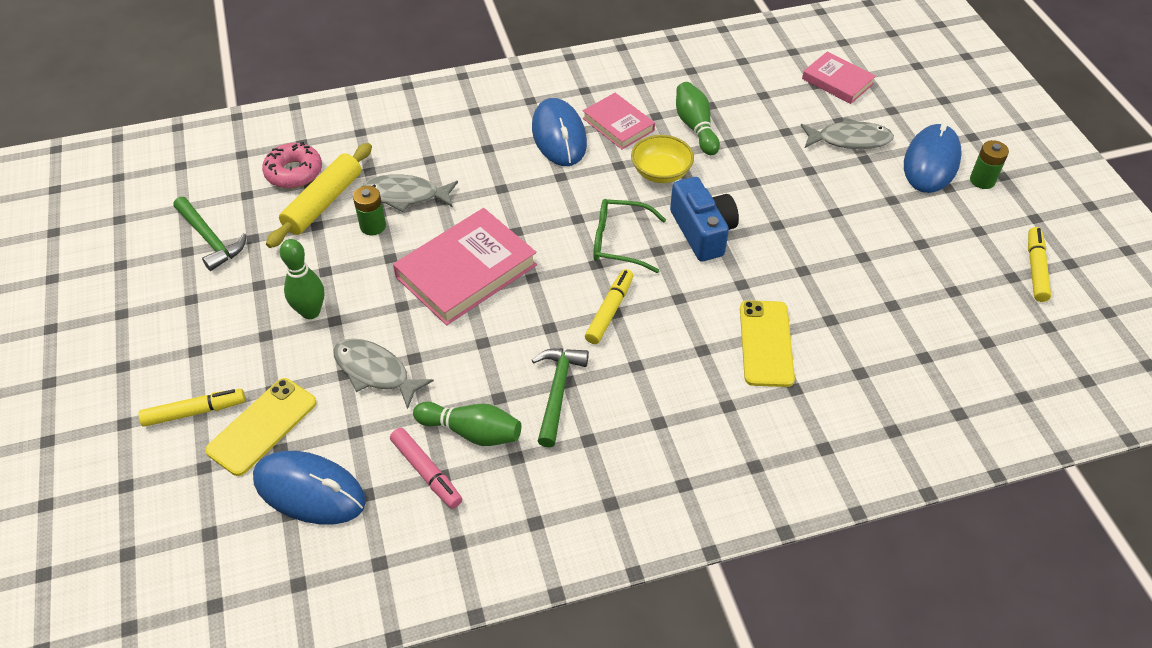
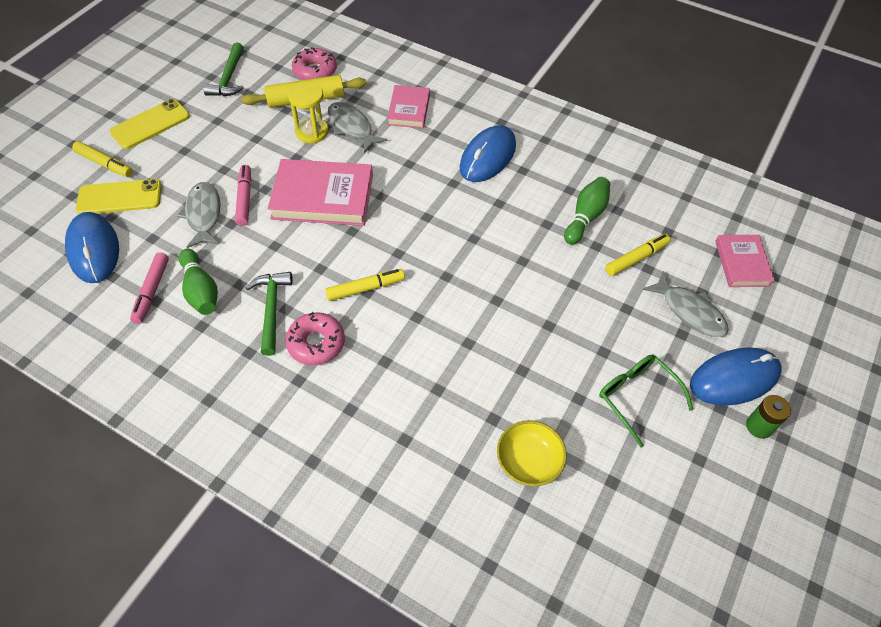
camera: 45 degrees right, 5 degrees up
(310, 312) = (219, 155): green bowling pin -> none
(373, 226) = (312, 132): green battery -> yellow hourglass
(395, 328) = (245, 199): none -> pink marker
(557, 392) = (271, 309): green hammer -> green hammer turned 60 degrees counterclockwise
(618, 124) = (535, 177): pink book -> pink book (409, 109)
(619, 242) = (430, 251): green glasses -> green glasses (637, 397)
(632, 384) = (316, 343): none -> pink donut
(661, 172) = (519, 229): yellow bowl -> yellow bowl (528, 462)
(702, 231) = (492, 288): blue camera -> none
(766, 343) = (428, 394): yellow phone -> yellow phone (150, 124)
(1035, 269) = (705, 528): yellow marker -> yellow marker (636, 258)

